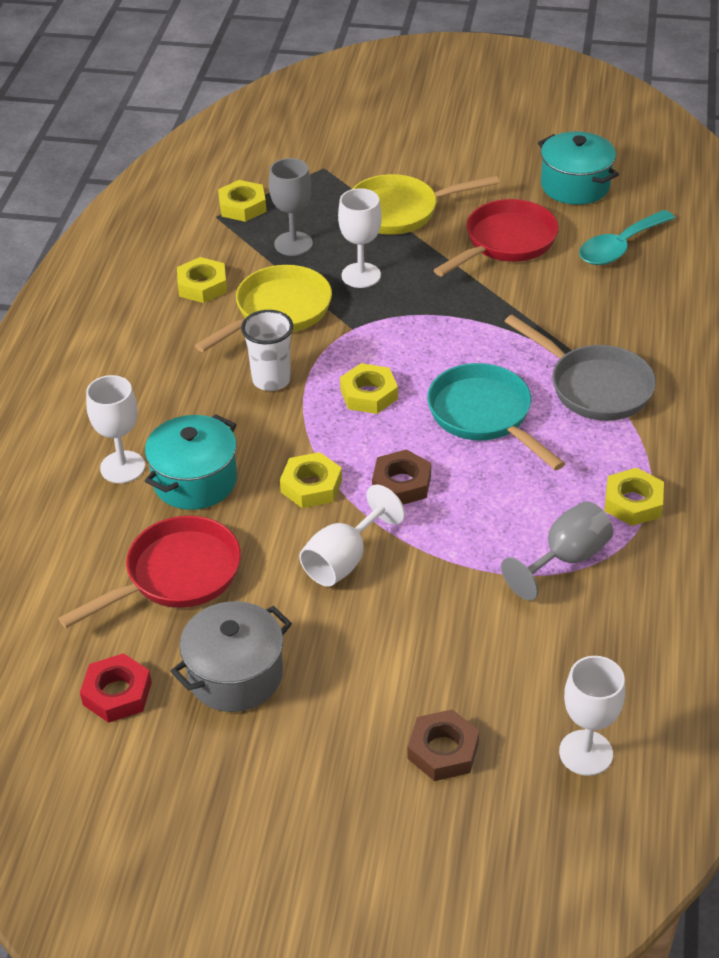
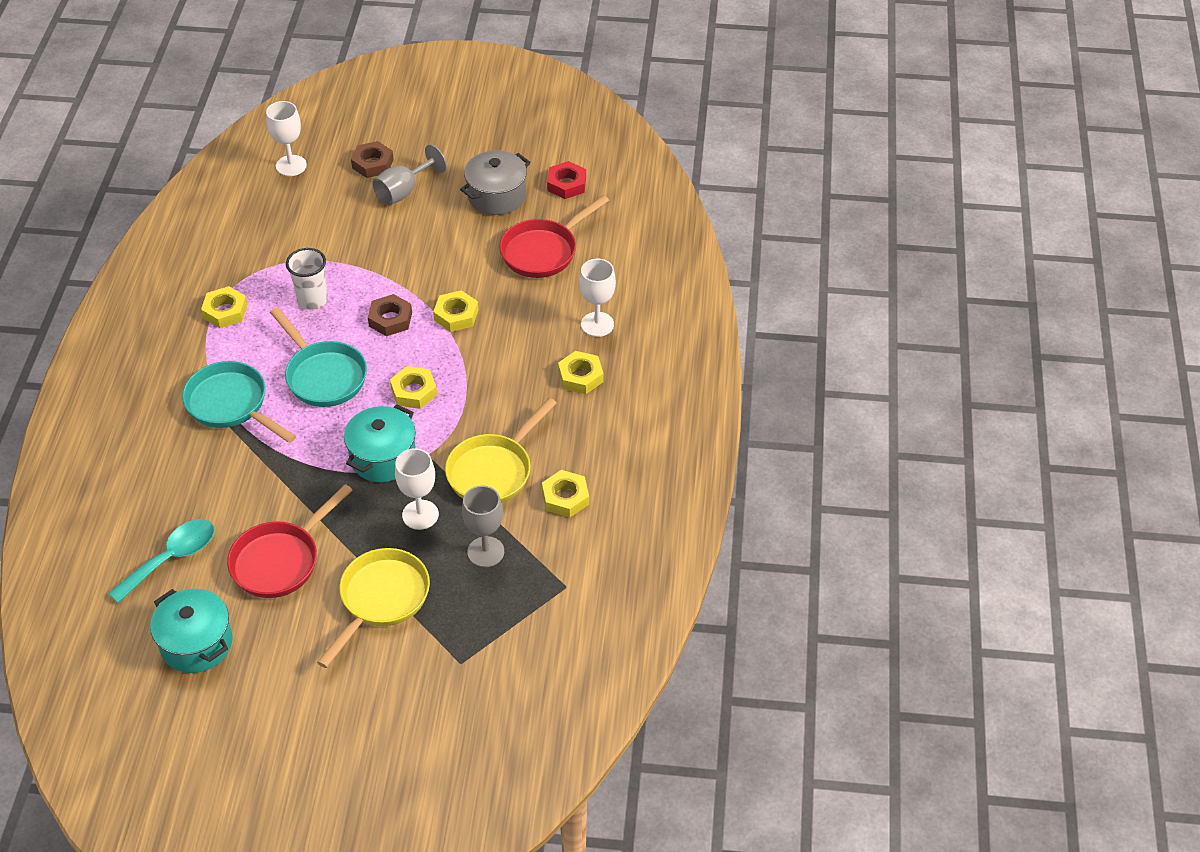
camera: 175 degrees right, 5 degrees up
(195, 481) = (541, 316): turquoise pot -> turquoise pot (383, 457)
(242, 206) = (541, 601): yellow nut -> yellow nut (580, 376)
(271, 380) = (493, 402): white cup -> white cup (312, 300)
(344, 560) = (431, 265): white goblet -> none
(400, 211) = (381, 600): yellow pan -> yellow pan turned 45 degrees counterclockwise
(566, 559) = (281, 271): grey goblet -> grey goblet (404, 191)
(594, 386) = (231, 405): grey pan -> turquoise pan

